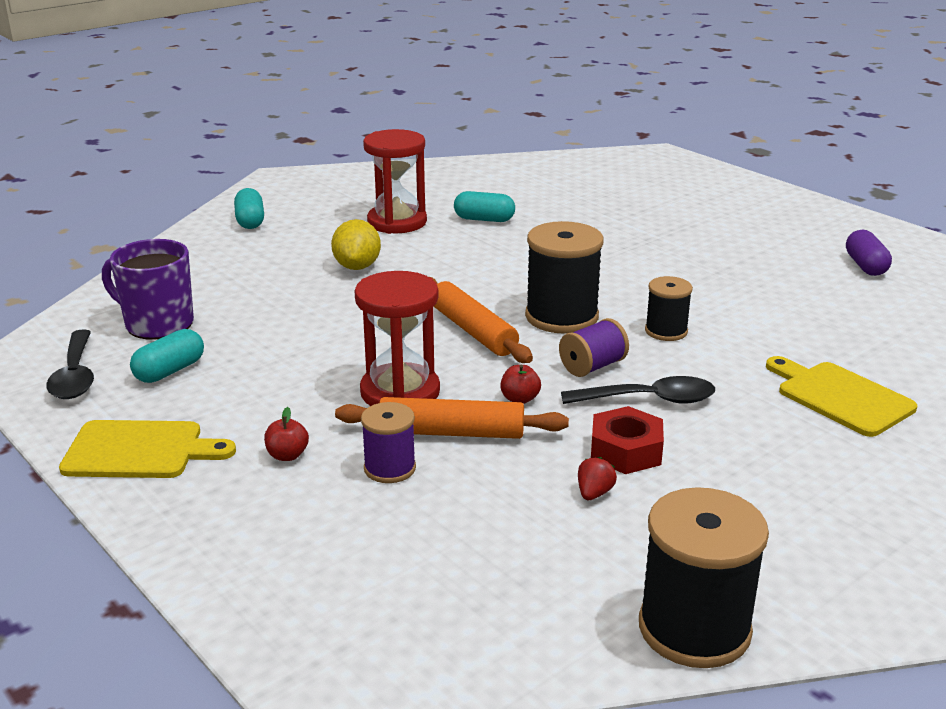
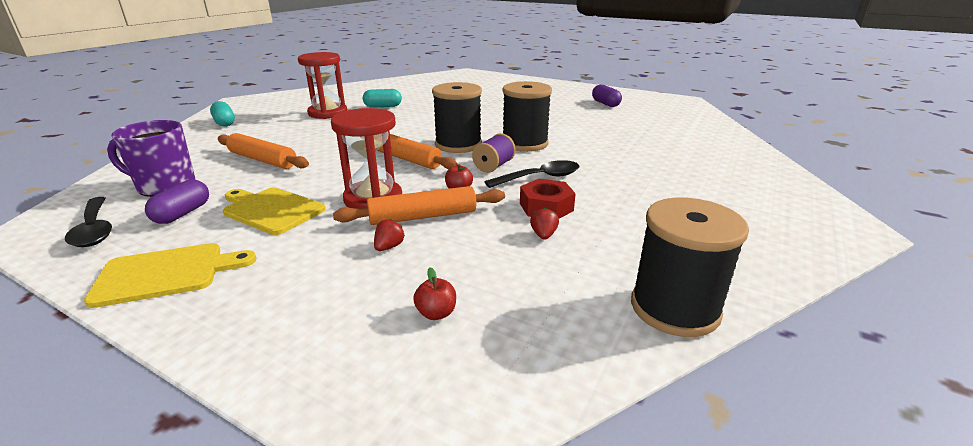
camera: 20 degrees left, 0 degrees up
(170, 371) = (182, 213): turquoise capsule -> purple capsule
(282, 300) = (262, 160): none -> orange rolling pin
(287, 455) = (302, 253): red apple -> red apple (436, 313)
(357, 267) = (310, 136): yellow lemon -> none
(390, 468) = (389, 247): purple spool -> red strawberry
(666, 331) = (524, 143): black spool -> black spool, size x1.76
(840, 397) = (644, 160): yellow cutting board -> yellow cutting board (271, 210)

